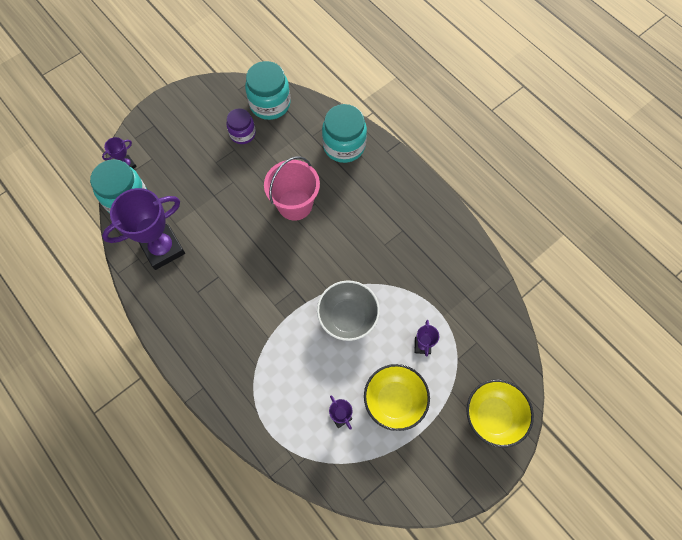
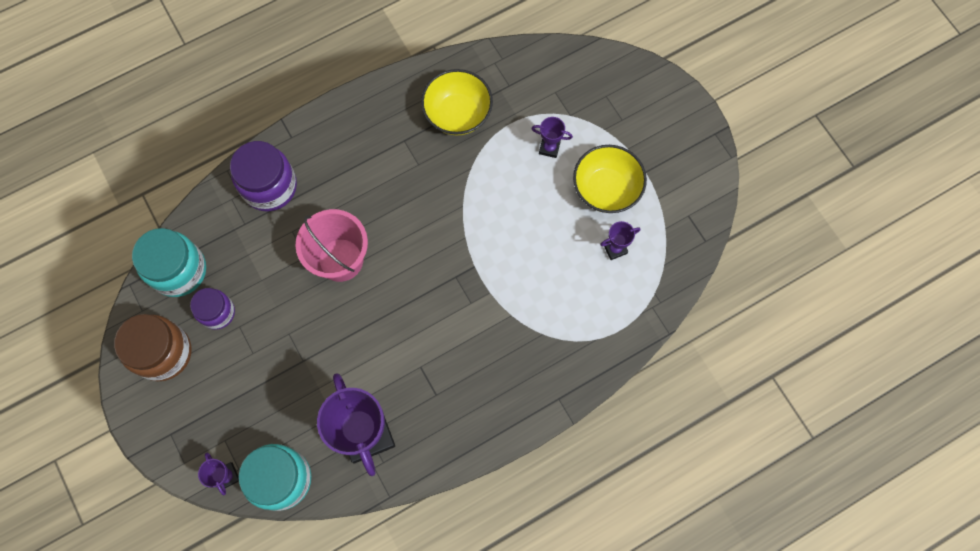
camera: 80 degrees left, 5 degrees up
(209, 108) = (163, 353): none -> brown jar
(344, 146) = (269, 186): turquoise jar -> purple jar
(348, 317) = (501, 221): grey bowl -> none
(493, 416) = (637, 94): yellow bowl -> yellow bowl (457, 114)

